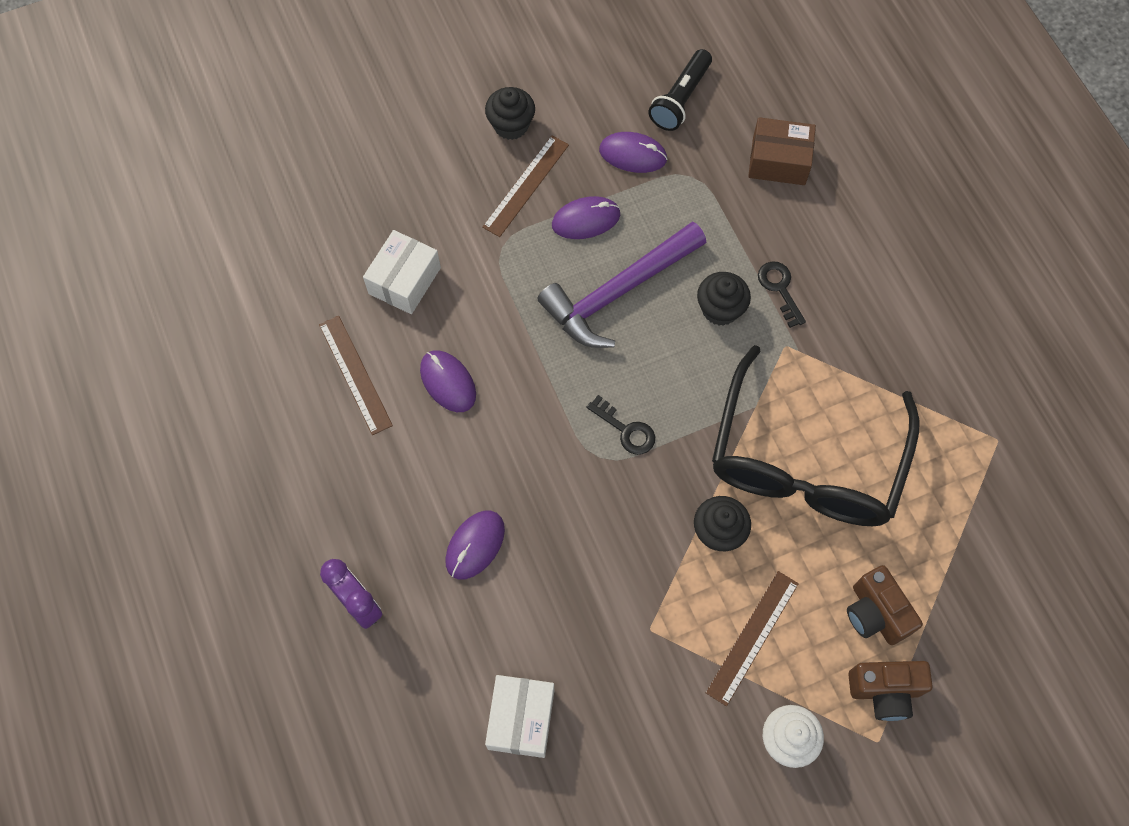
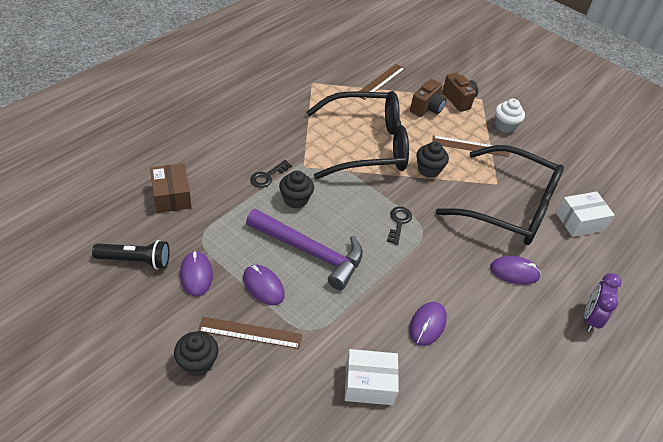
camera: 120 degrees left, 20 degrees down
(355, 374) = (458, 385): brown ruler -> brown ruler (380, 81)
(593, 618) = (510, 207): none -> black glasses

